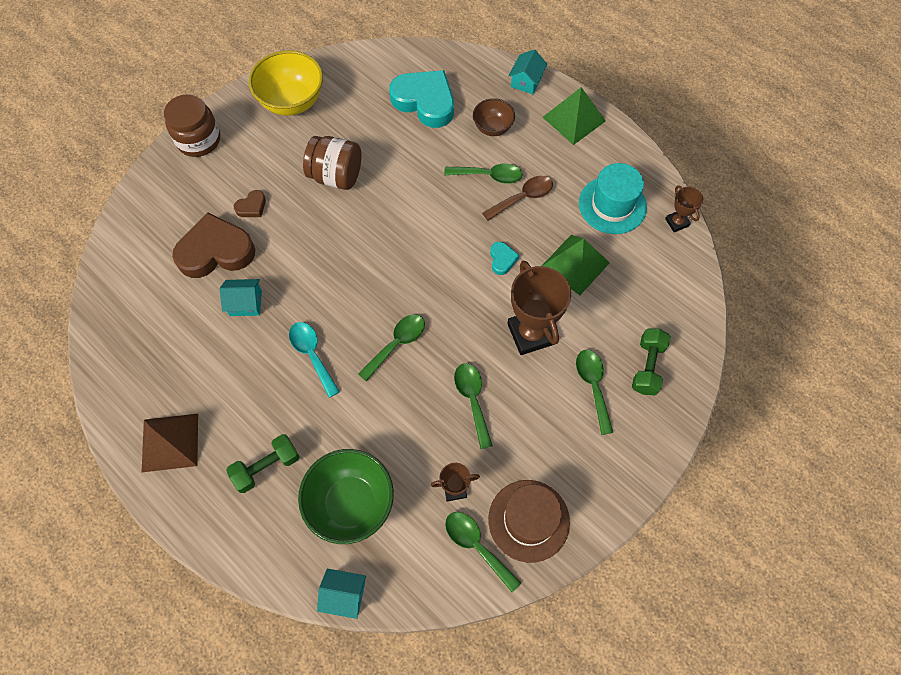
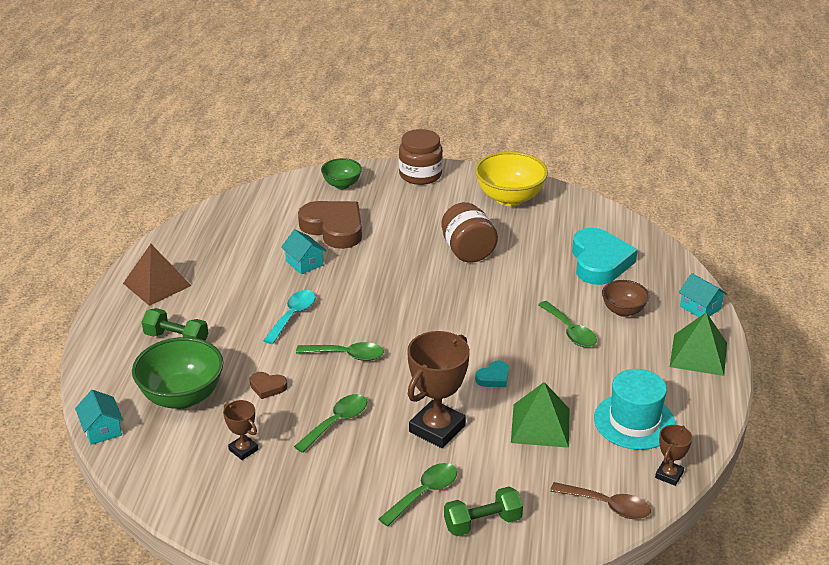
camera: 55 degrees right, 30 degrees down
(155, 206) = (342, 184): none -> green bowl
(252, 207) = (391, 225): brown heart -> brown heart (267, 387)
(477, 546) = (202, 487): green spoon -> none
(522, 198) = (572, 361): brown spoon -> brown spoon (607, 506)
(526, 81) = (700, 307): turquoise house -> turquoise house turned 60 degrees clockwise
(528, 520) = (252, 509): brown hat -> none

